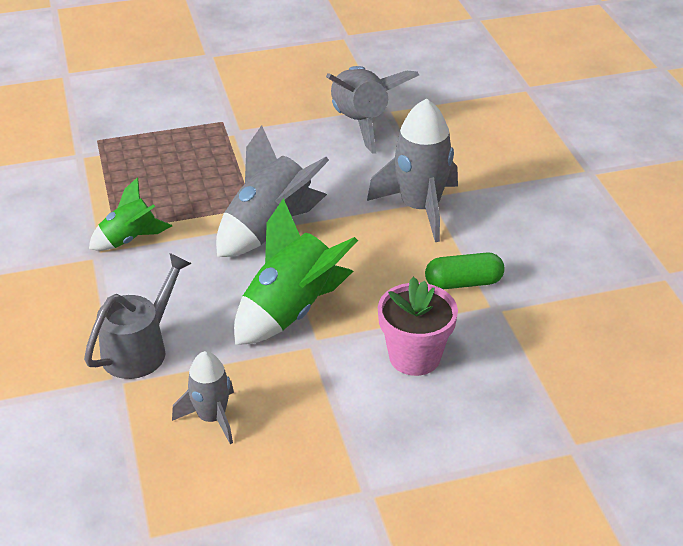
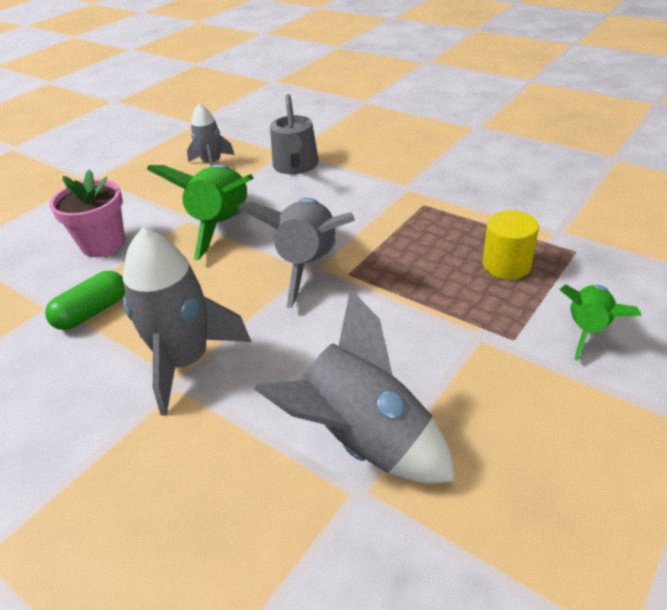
camera: 145 degrees right, 0 degrees up
(129, 239) = (402, 205): green rocket -> green rocket (588, 330)
(151, 155) = (506, 265): none -> yellow cylinder

